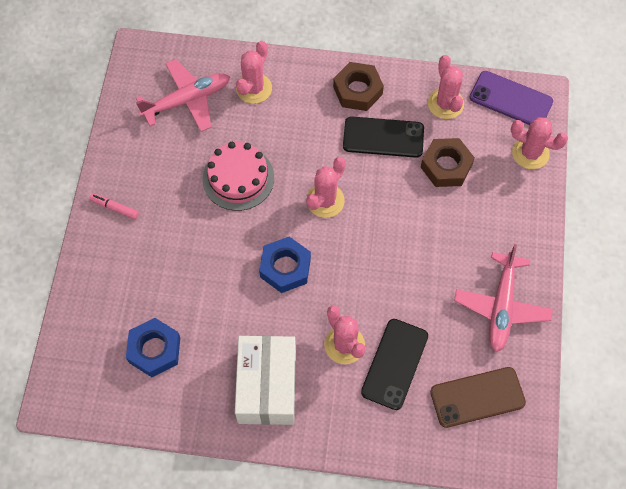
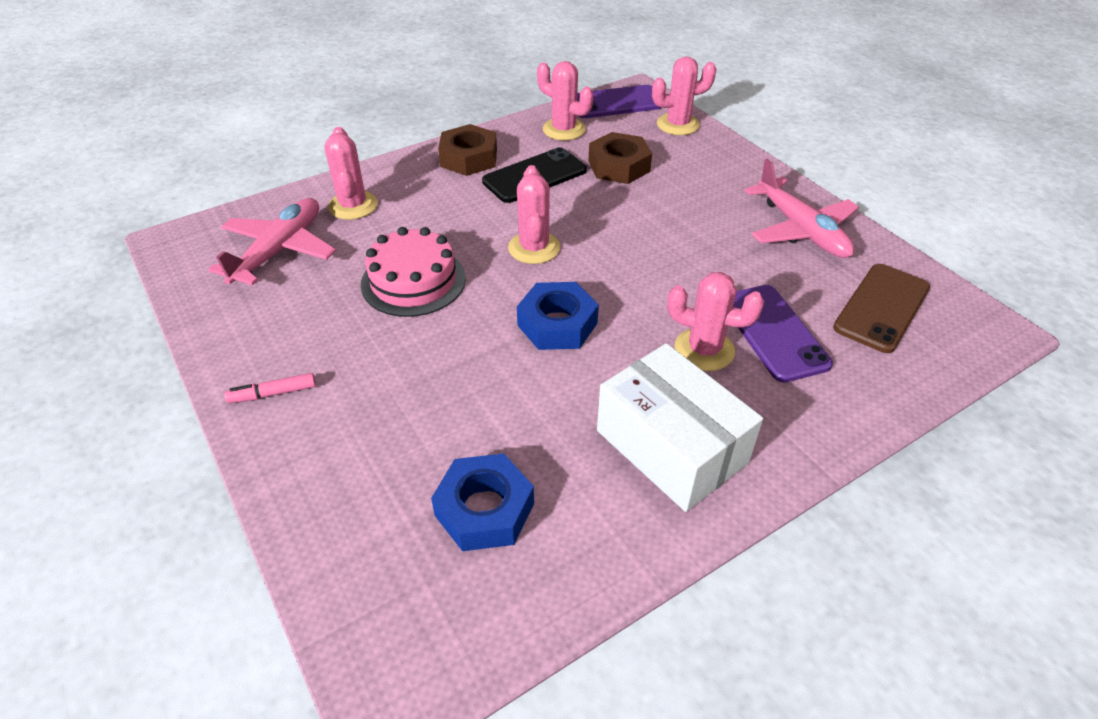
camera: 40 degrees left, 20 degrees down
(394, 364) = (773, 332): black phone -> purple phone

